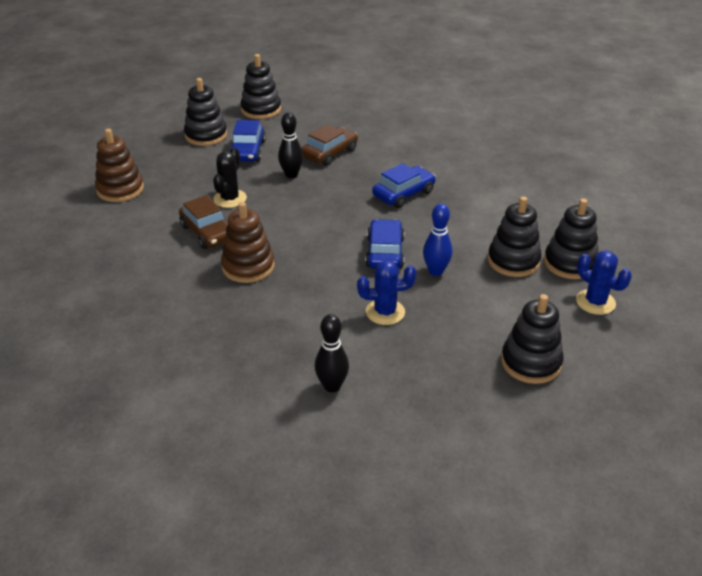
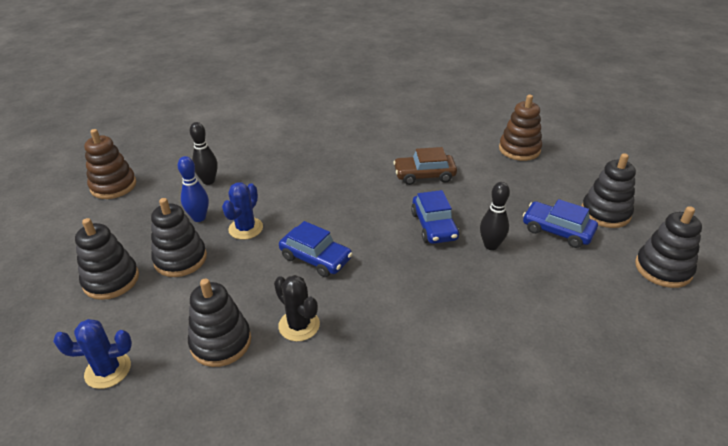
camera: 120 degrees right, 0 degrees up
(230, 199) = (469, 198): black cactus -> black cactus (299, 325)
(248, 266) = (363, 182): brown stacking toy -> brown stacking toy (113, 186)
(330, 153) = (524, 289): brown car -> none
(403, 194) = (401, 314): blue car -> blue car (434, 226)
(436, 271) = (261, 278): blue bowling pin -> blue bowling pin (199, 218)
(570, 263) = (171, 389): black stacking toy -> black stacking toy (180, 259)

